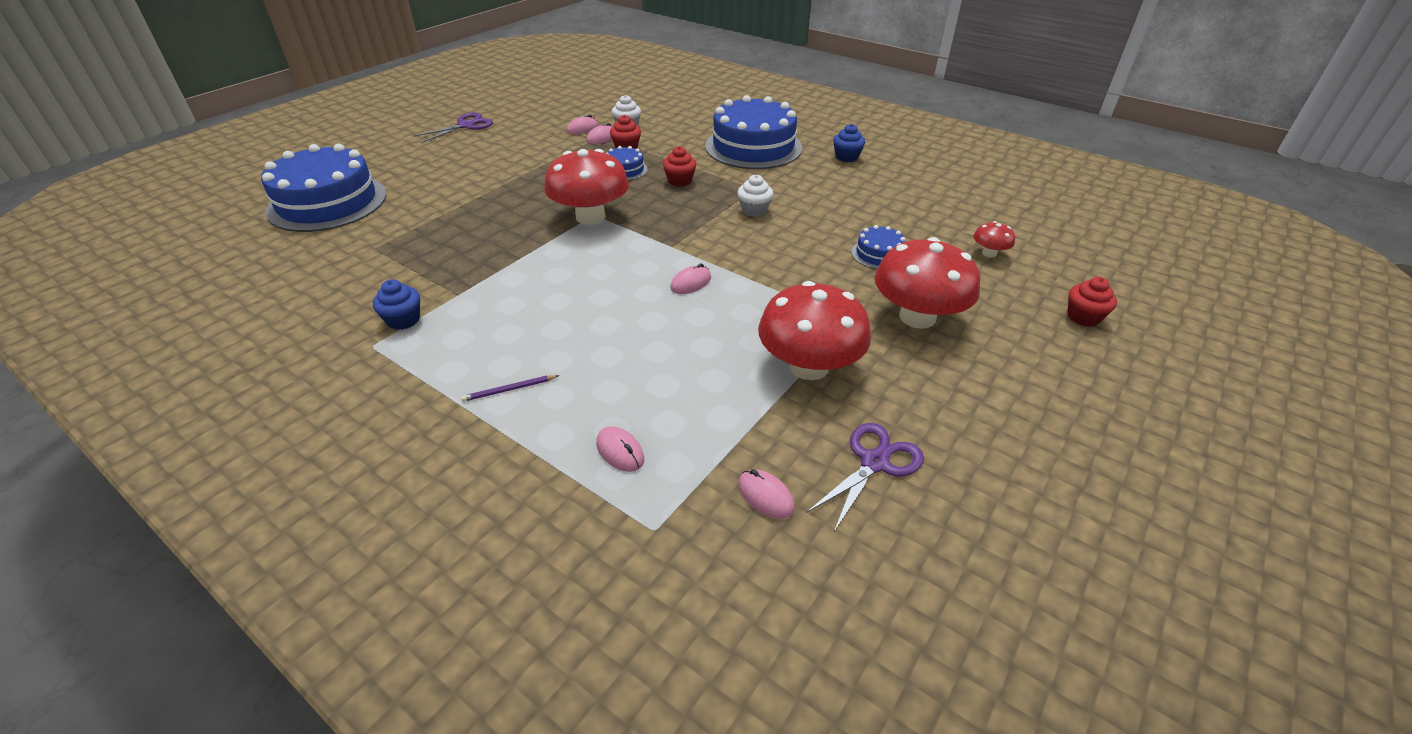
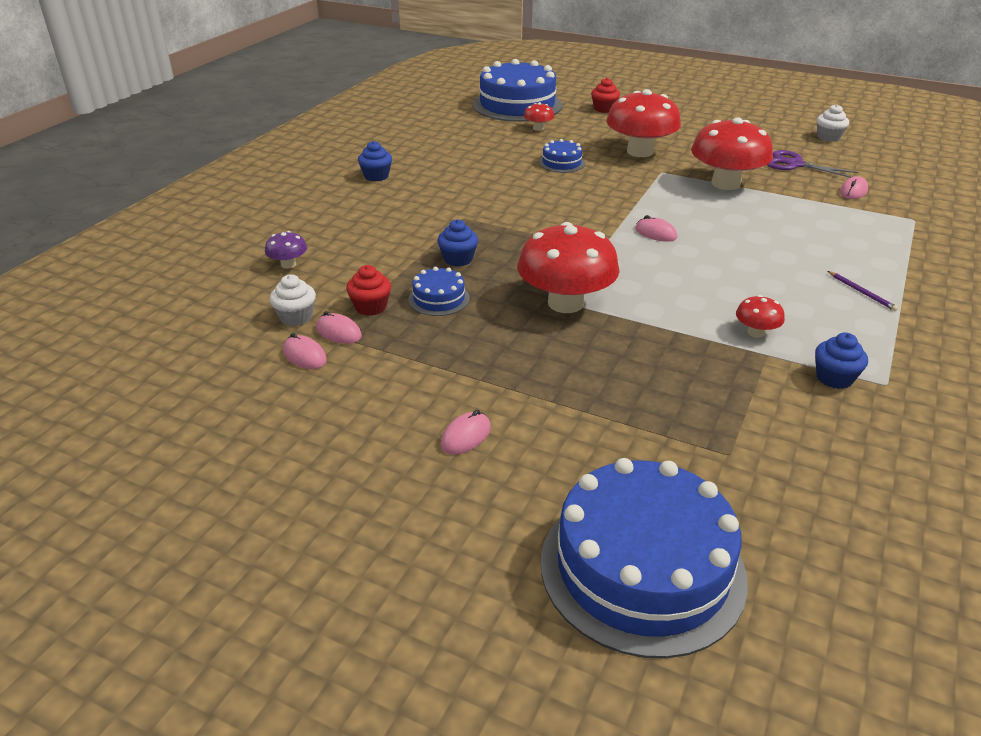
camera: 100 degrees left, 5 degrees down
(466, 125) = (292, 495): purple scissors -> none
(491, 297) = (756, 332): none -> red mushroom
(620, 451) = (870, 238): pink mouse -> pink mouse (466, 436)
(680, 181) = (458, 259): red cupcake -> blue cupcake
(697, 124) = (288, 264): none -> purple mushroom
(753, 147) = (356, 224): blue cake -> blue cake (517, 105)
(754, 210) = (510, 214): white cupcake -> white cupcake (828, 137)

